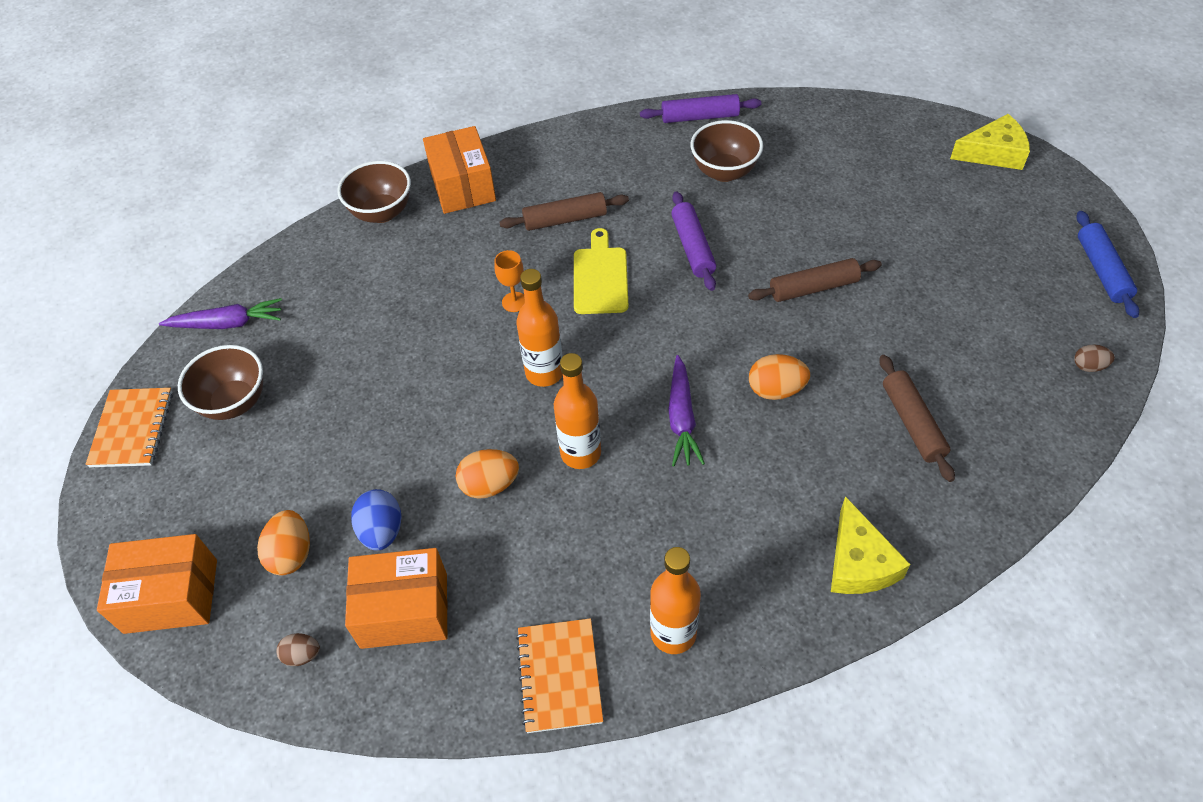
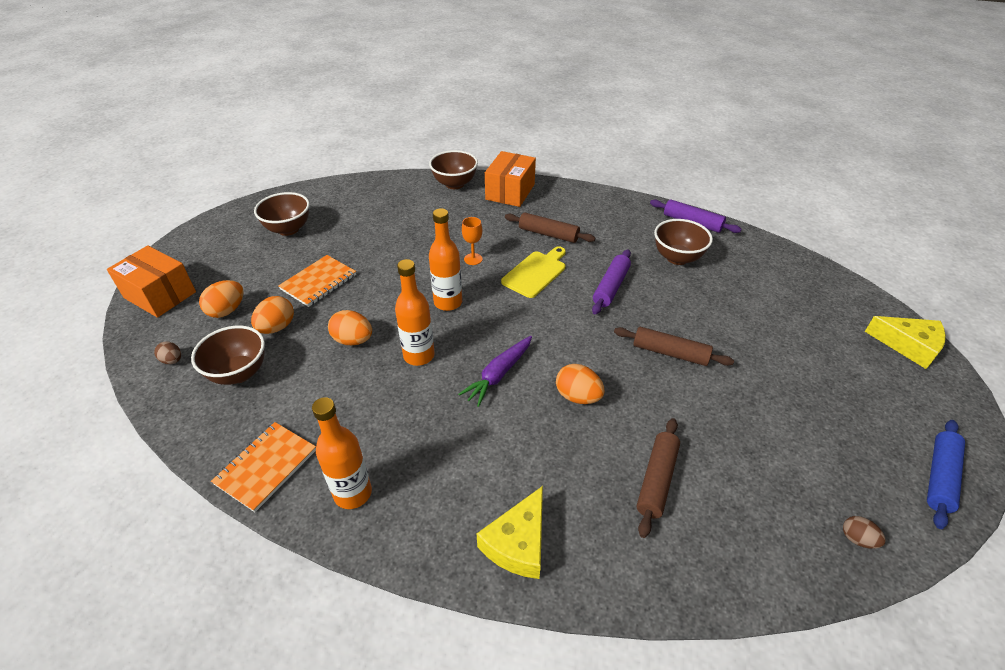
camera: 35 degrees right, 10 degrees down
(132, 429) = (236, 216): orange notebook -> orange notebook (319, 282)
(227, 323) = (327, 195): purple carrot -> none
(382, 531) = (277, 327): blue egg -> orange egg
(404, 610) = (239, 373): orange box -> brown bowl

